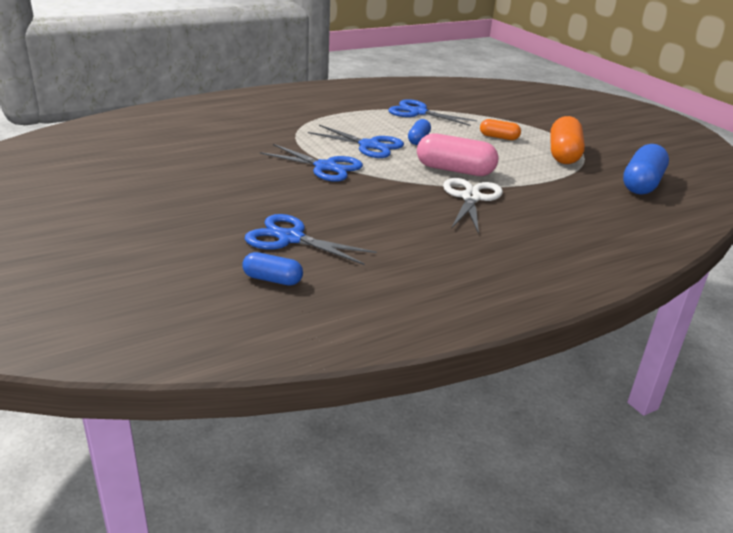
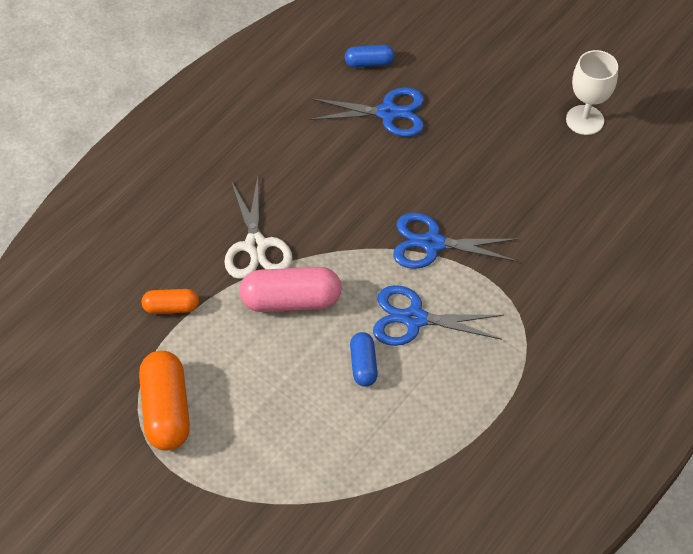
camera: 160 degrees right, 25 degrees up
(119, 189) = (584, 120): none -> white goblet
(418, 112) = (402, 463): blue scissors -> none
(498, 137) = (262, 425): orange capsule -> orange capsule (171, 307)
(641, 184) = (64, 365): blue capsule -> none

